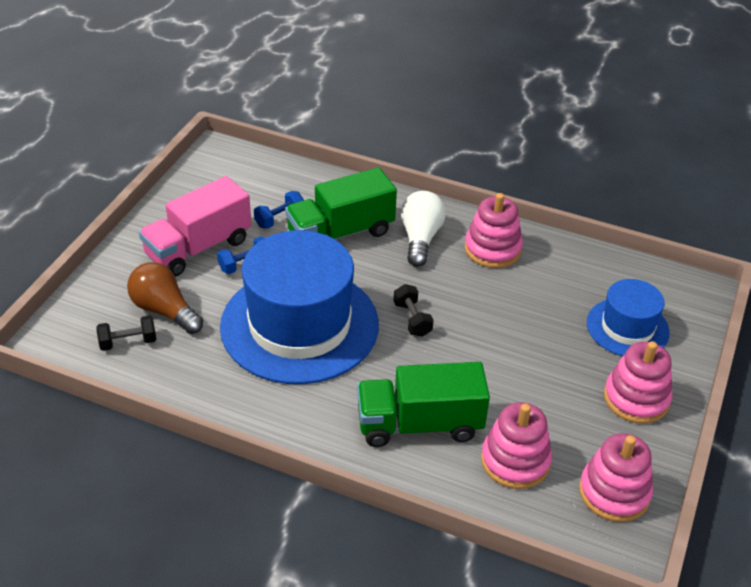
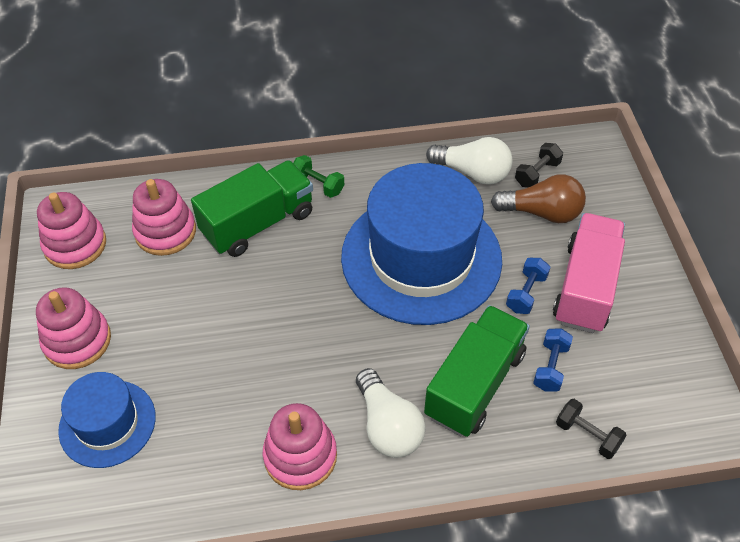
camera: 150 degrees right, 10 degrees up
(181, 372) = (472, 172): none -> white light bulb
(334, 434) = (318, 184): none -> green dumbbell
(412, 319) = (327, 317): black dumbbell -> black dumbbell (587, 435)

